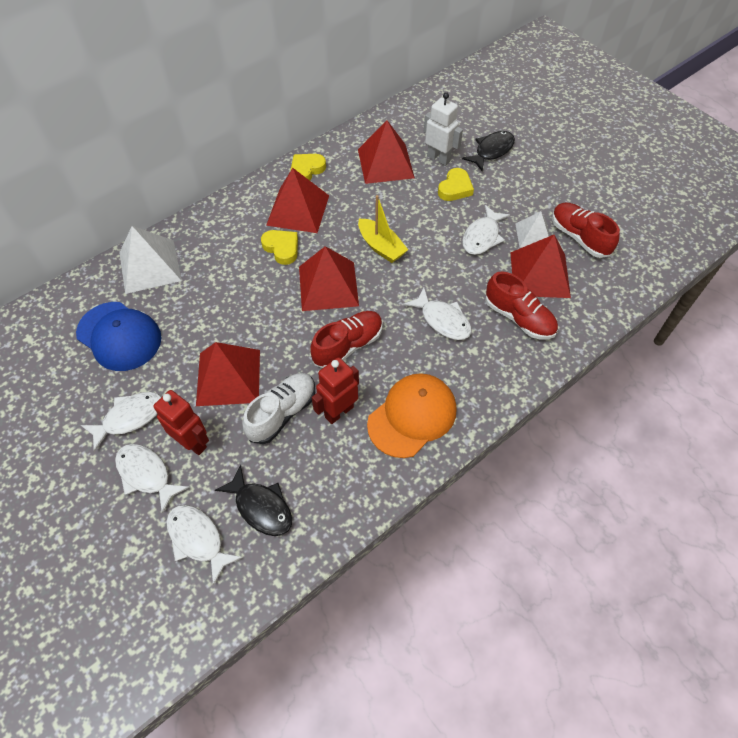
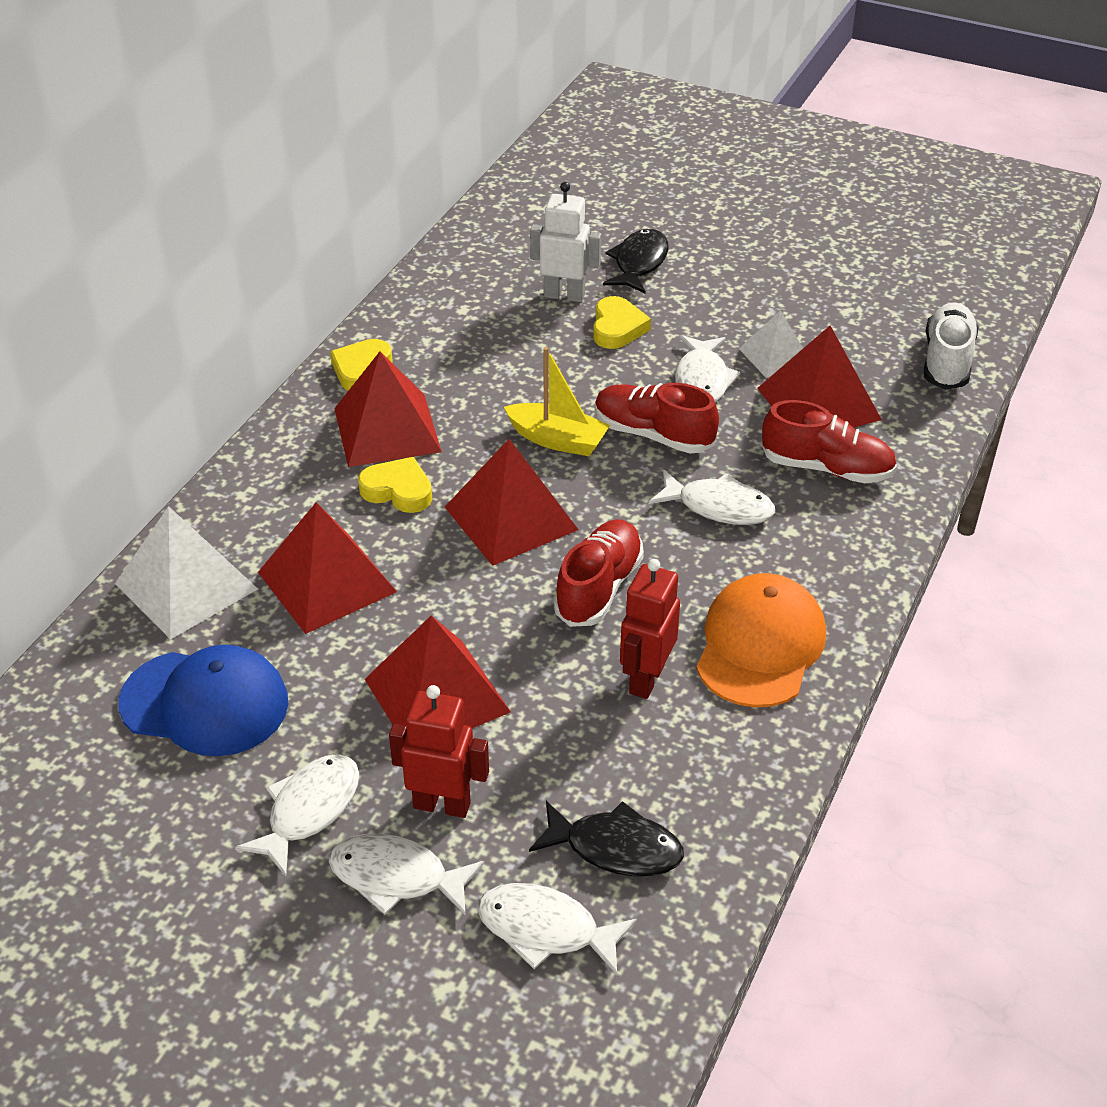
camera: 25 degrees left, 15 degrees down
(282, 413) = (559, 712): white shoe -> white shoe (947, 361)
(385, 163) = (485, 325): red pyramid -> red pyramid (327, 582)
(579, 237) = (842, 339): red shoe -> red shoe (653, 434)

